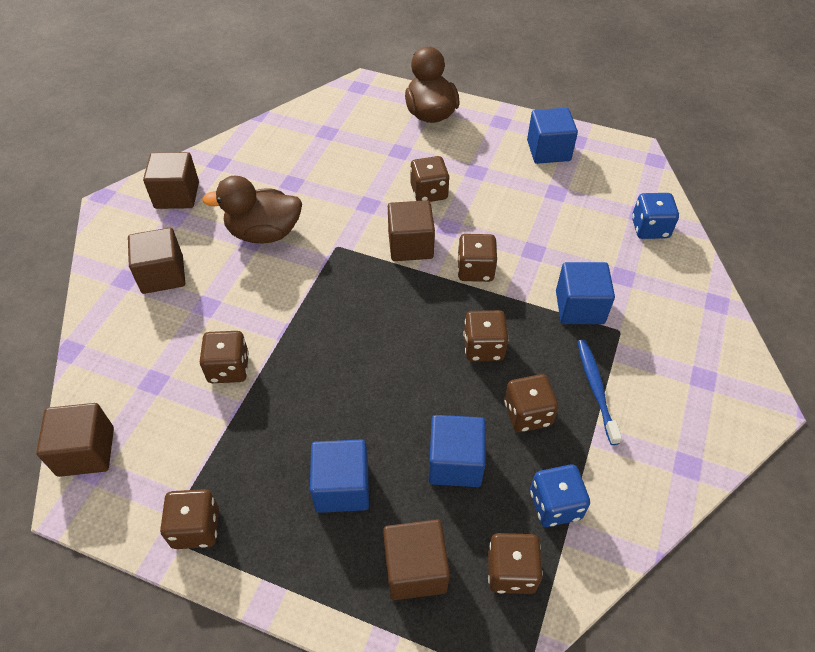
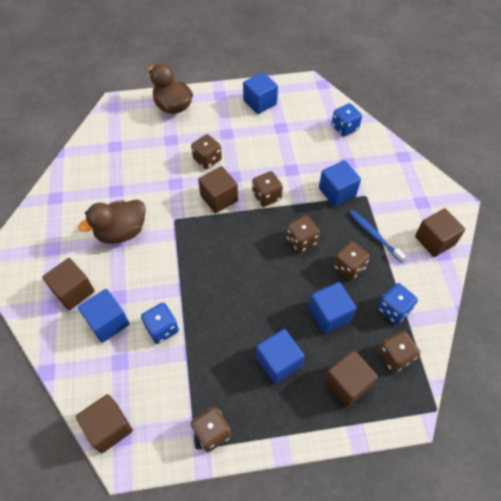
camera: 30 degrees left, 5 degrees up
(173, 329) = (108, 322): none -> blue cube
(177, 195) = (42, 233): brown cube -> brown cube (434, 240)
(228, 368) = (162, 328): brown dice -> blue dice

